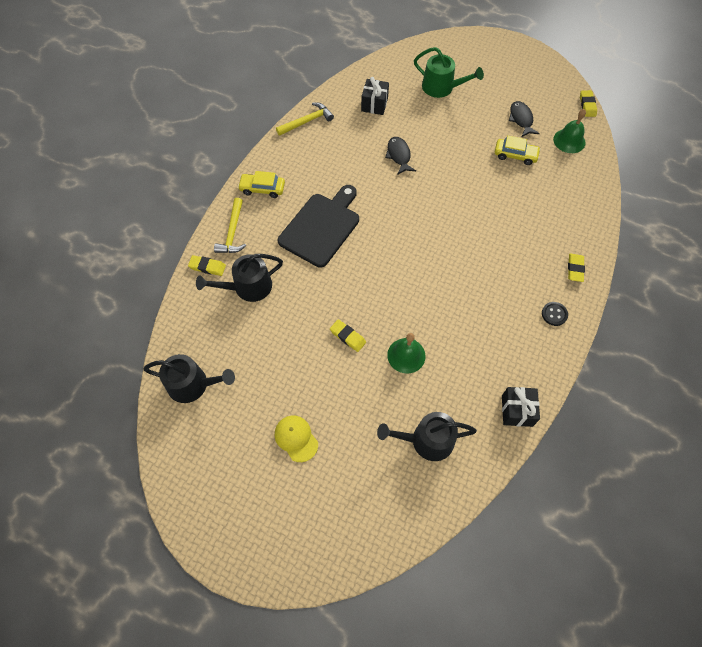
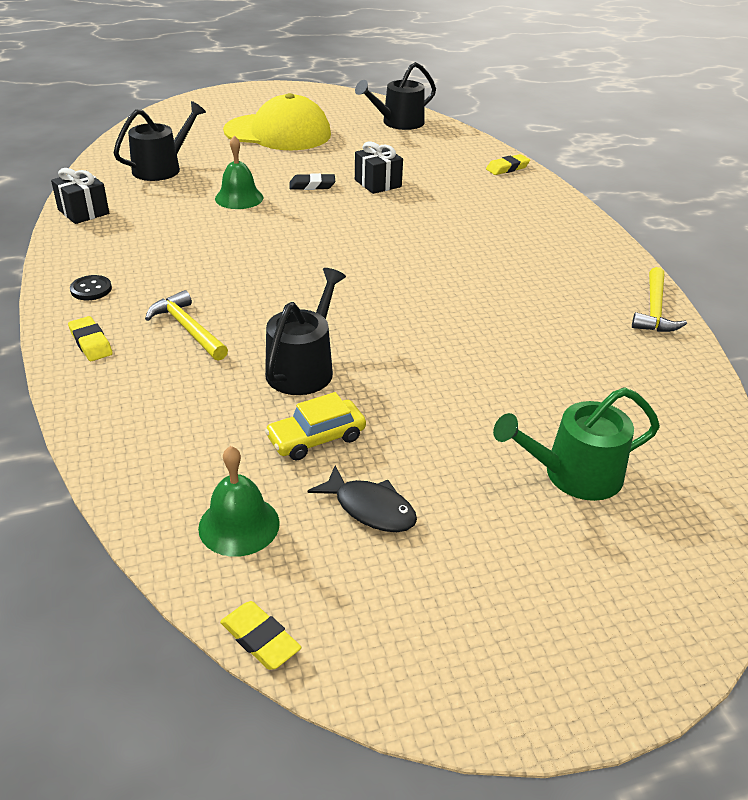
camera: 135 degrees right, 25 degrees down
(232, 232) = (531, 193): yellow hammer -> yellow hammer (188, 328)
(248, 287) = (451, 173): black watering can -> black watering can (303, 368)
(262, 188) = (571, 231): yellow car -> none
(296, 438) = (278, 133): yellow cap -> yellow cap, size x2.11
(321, 227) = (458, 234): black cutting board -> none
(348, 336) = (312, 186): yellow eraser -> black eraser
(374, 104) = (620, 381): black gift -> black gift (378, 183)
(399, 155) = (484, 338): black fish -> none

